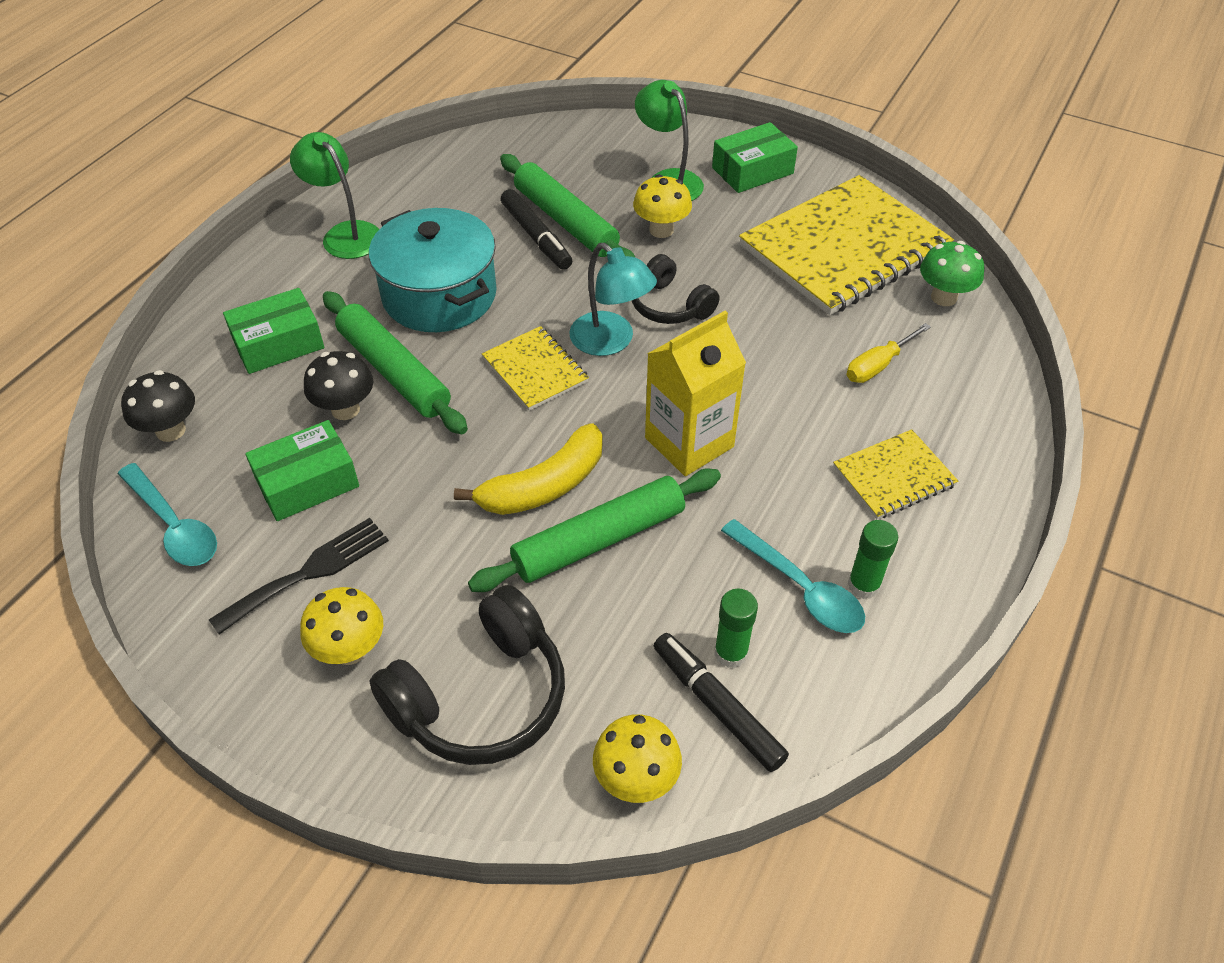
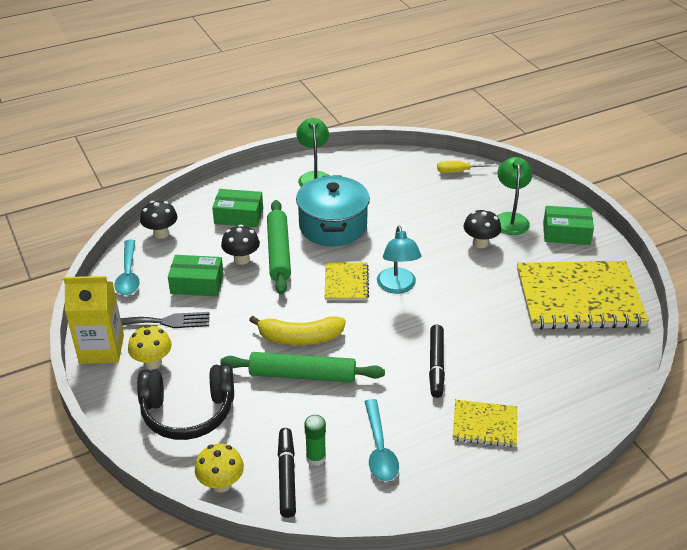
camera: 35 degrees right, 10 degrees down
(536, 237) = (408, 218): black marker -> black marker (436, 365)
(565, 221) = (431, 217): green rolling pin -> none
(661, 230) = (480, 243): yellow mushroom -> black mushroom
(670, 305) = (447, 283): black headphones -> none
(689, 442) = (390, 353): yellow carton -> yellow carton (101, 349)
(863, 585) = (413, 466): green glue stick -> none
(878, 365) = (534, 367): yellow screwdriver -> yellow screwdriver (459, 171)
(943, 297) = (614, 350): green mushroom -> none

